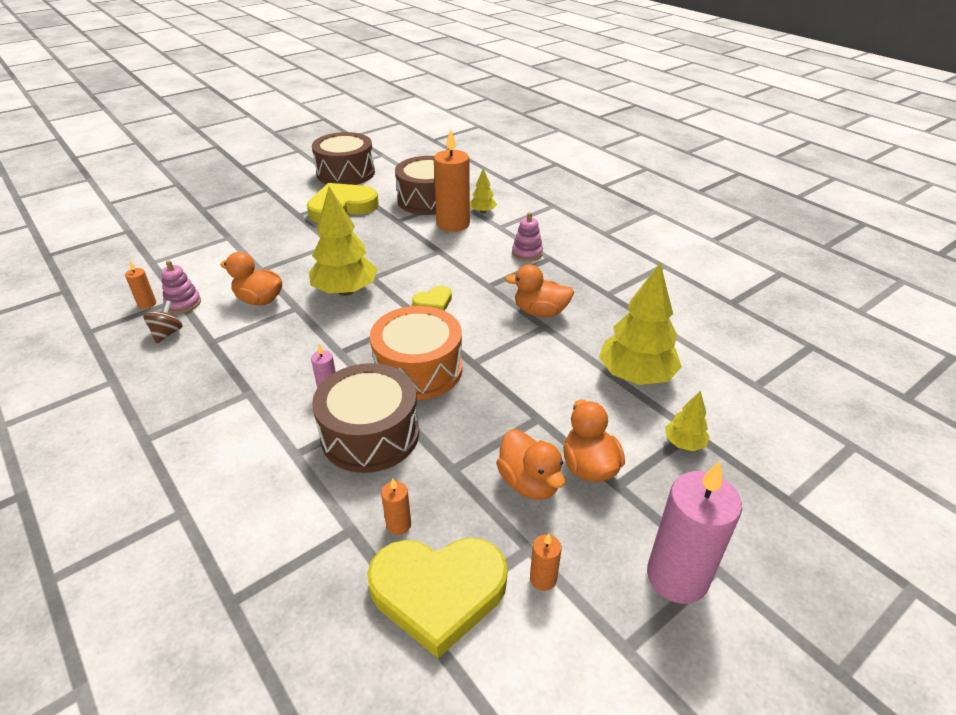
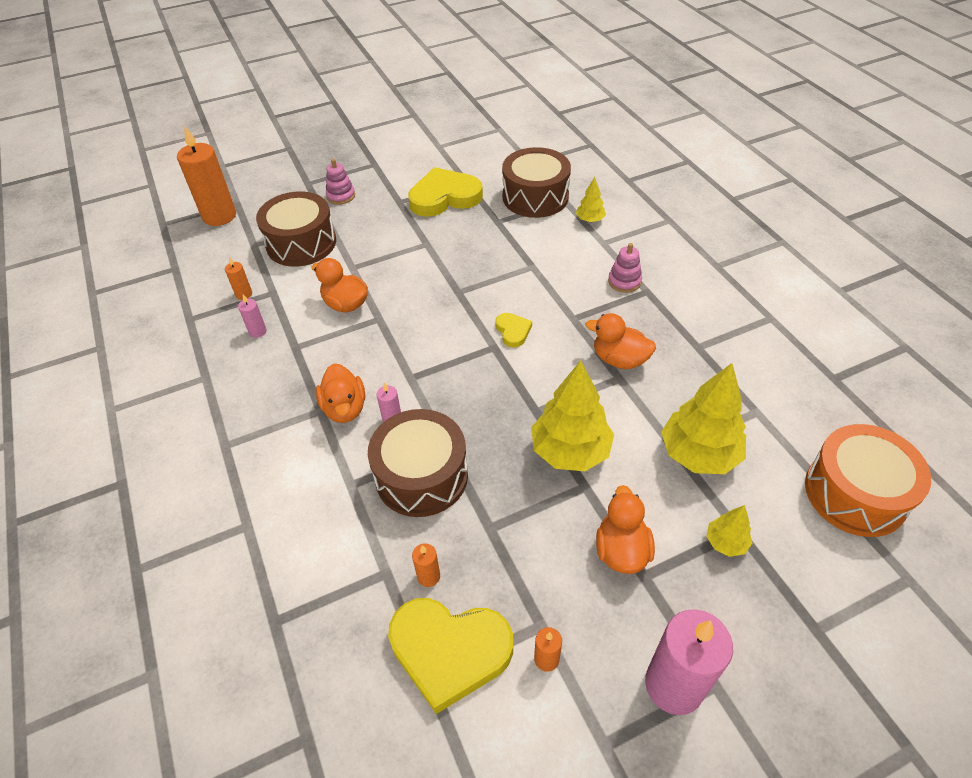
camera: 15 degrees right, 10 degrees up
(167, 333) = (257, 331): brown spinning top -> pink candle
(183, 303) = (276, 298): pink stacking toy -> pink stacking toy (341, 196)
(345, 173) = (456, 151): brown drum -> brown drum (301, 243)
(345, 291) = (429, 305): yellow tree -> yellow tree (570, 451)
(418, 369) = (481, 410): orange drum -> orange drum (855, 493)
(433, 302) = (513, 331): yellow heart -> yellow heart turned 90 degrees counterclockwise
(453, 224) = (554, 233): orange candle -> orange candle (219, 216)
(529, 482) = (559, 556): orange duck -> orange duck (345, 408)

